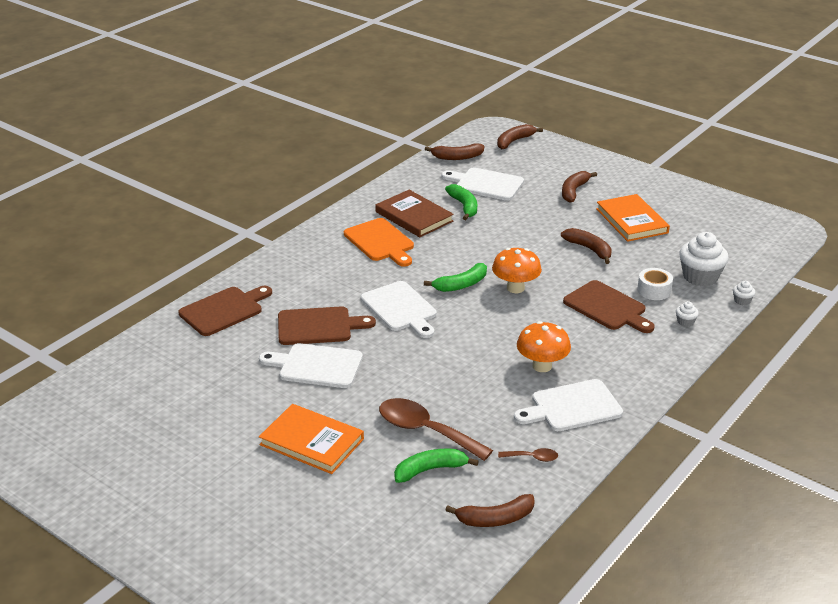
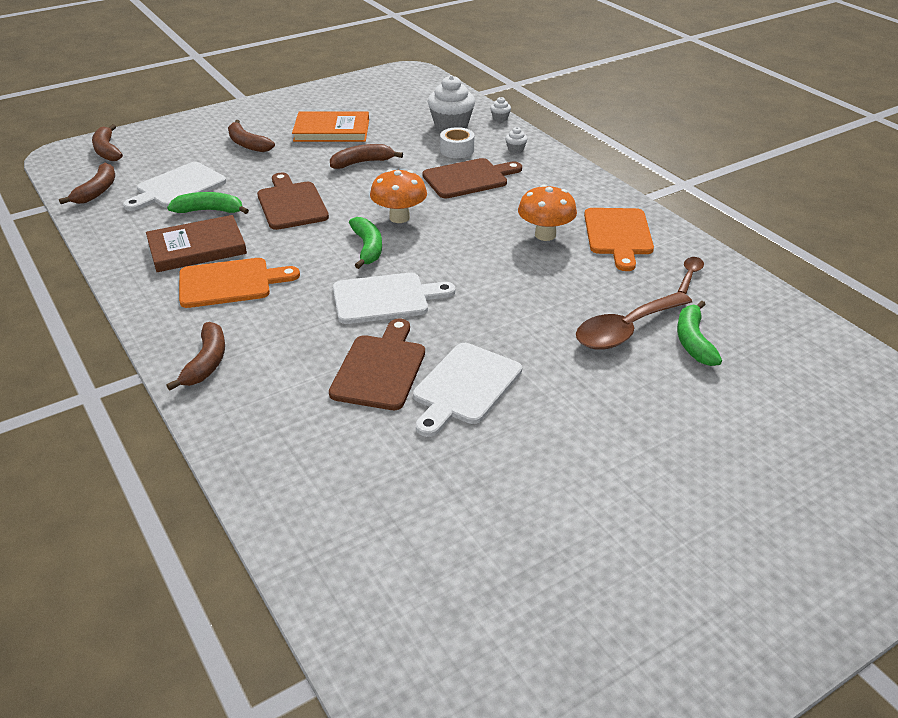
camera: 70 degrees left, 5 degrees up
(224, 310) = (281, 450): brown cutting board -> brown cutting board (291, 204)
(311, 442) = (618, 420): orange book -> none
(495, 519) = (779, 318): brown banana -> brown banana (206, 362)
(572, 407) = (618, 235): white cutting board -> orange cutting board

